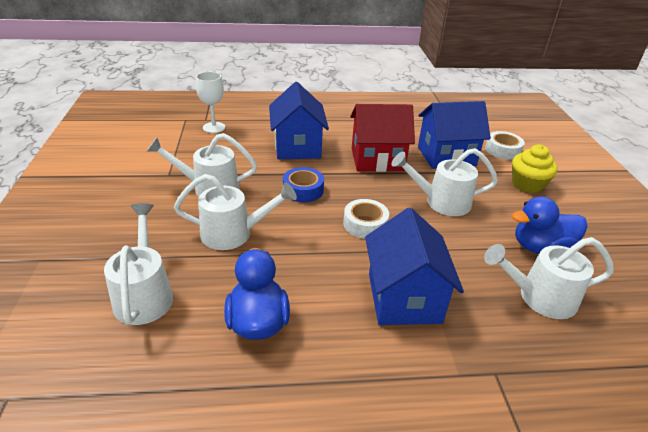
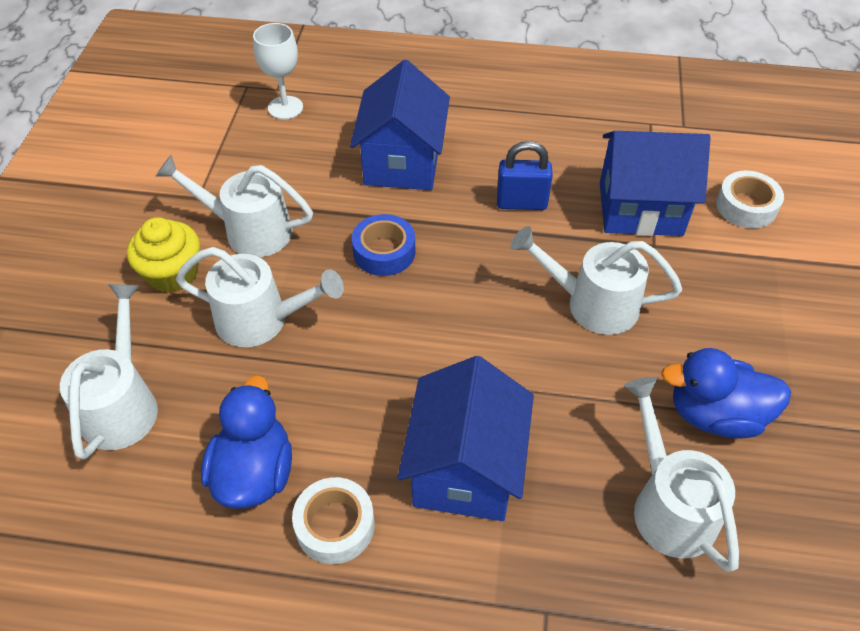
camera: 15 degrees right, 15 degrees up
(365, 224) = (456, 330): white tape -> white tape (335, 525)
(377, 159) = (521, 203): red house -> blue padlock
(527, 184) = (755, 286): yellow cupcake -> yellow cupcake (173, 273)
(539, 298) = (668, 504): white watering can -> white watering can turned 60 degrees clockwise

